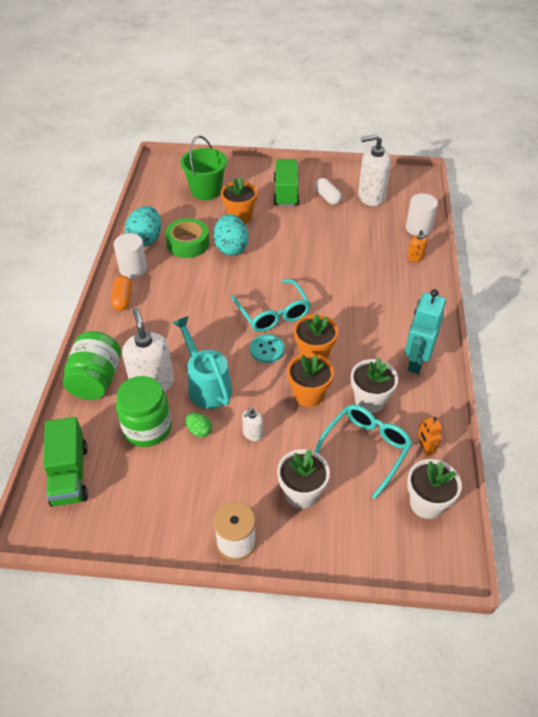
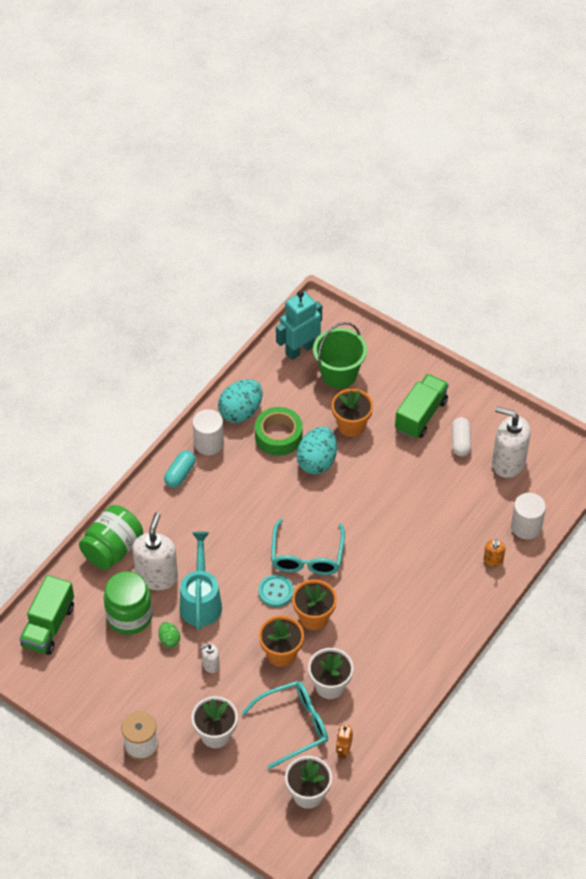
camera: 30 degrees right, 5 degrees up
(122, 299) = (180, 474): orange capsule -> turquoise capsule
(416, 361) = (401, 670): turquoise robot -> turquoise robot (300, 349)

